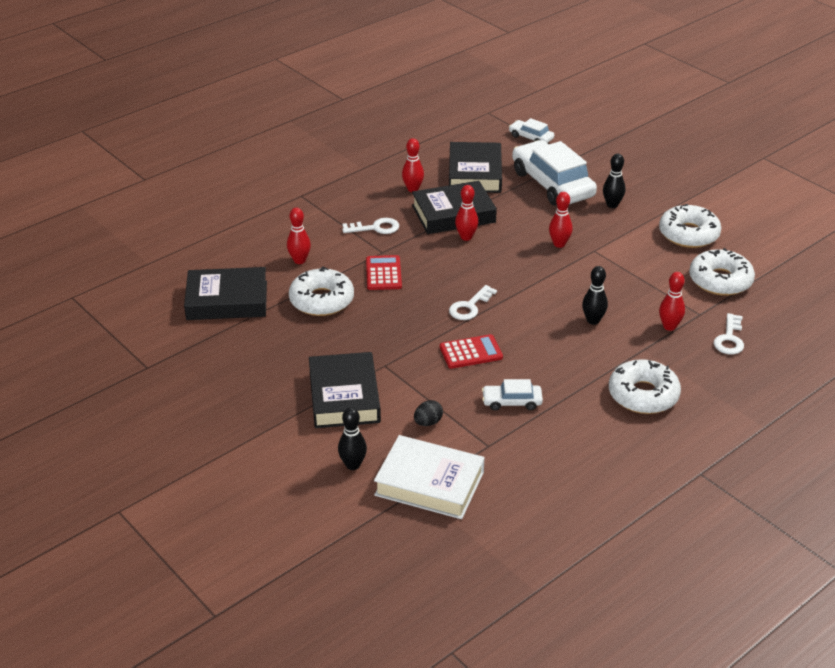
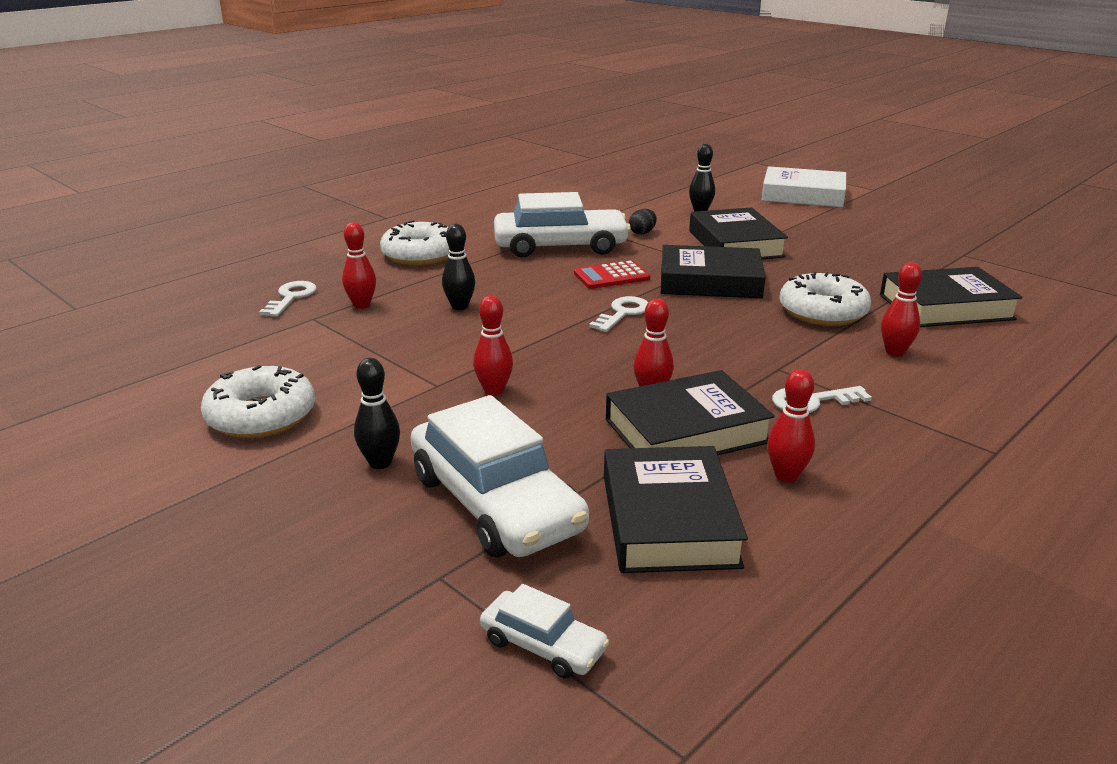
camera: 175 degrees right, 10 degrees down
(383, 273) = (759, 342): red calculator -> none
(390, 341) = (710, 281): none -> black book
(429, 483) = (628, 206): white book -> white book (803, 195)
(512, 402) = (560, 246): white car -> white car, size x2.12
(720, 280) = (256, 354): white donut -> none

